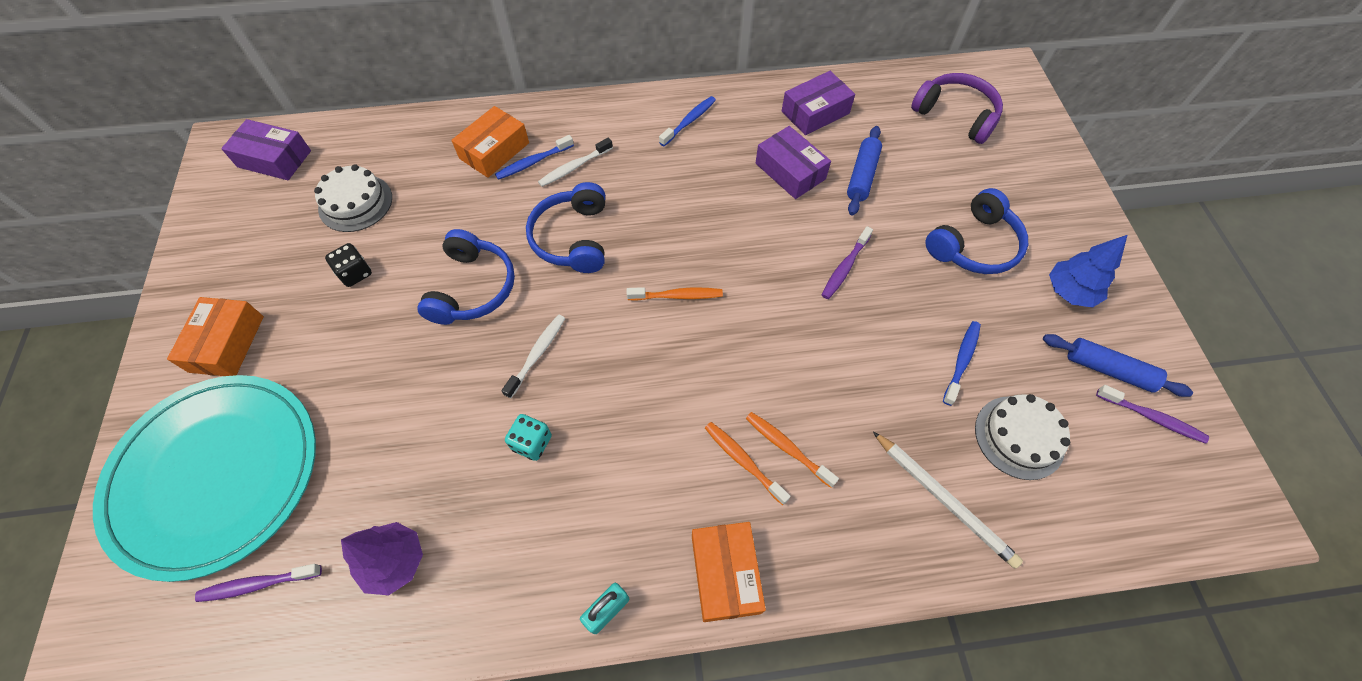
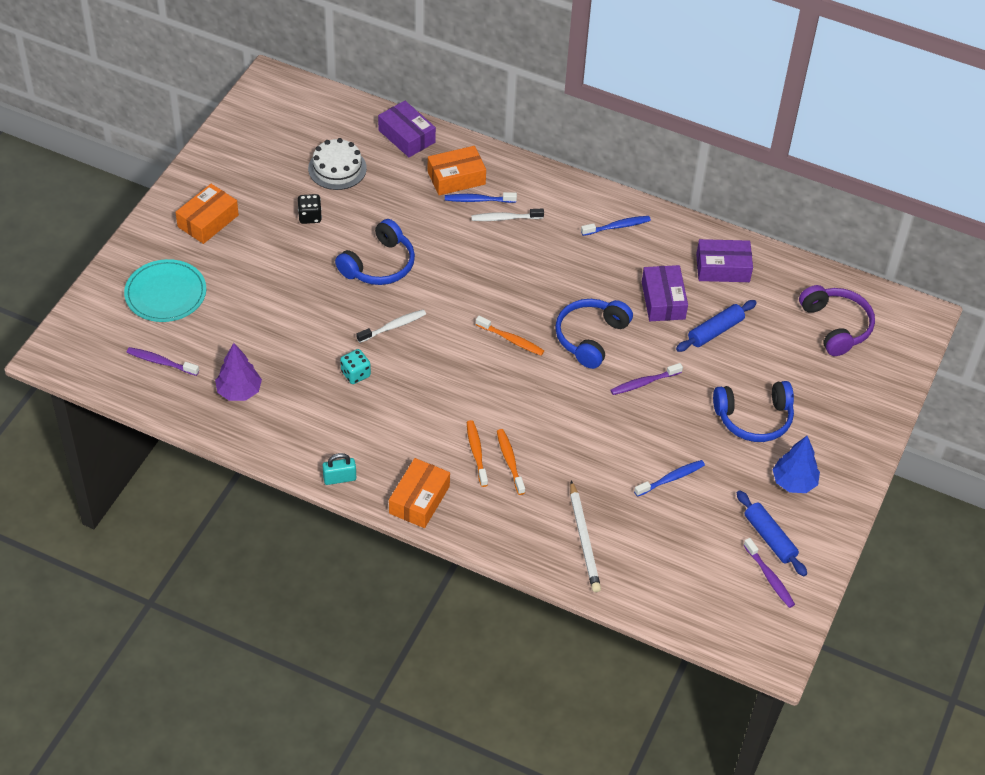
camera: 30 degrees right, 10 degrees down
(216, 474) = (165, 293): turquoise plate -> turquoise plate, size x0.57
(274, 159) = (300, 109): purple box -> purple box (406, 136)
(573, 238) = (468, 266): blue headphones -> blue headphones (590, 337)
(1019, 437) = (666, 537): white cake -> none

